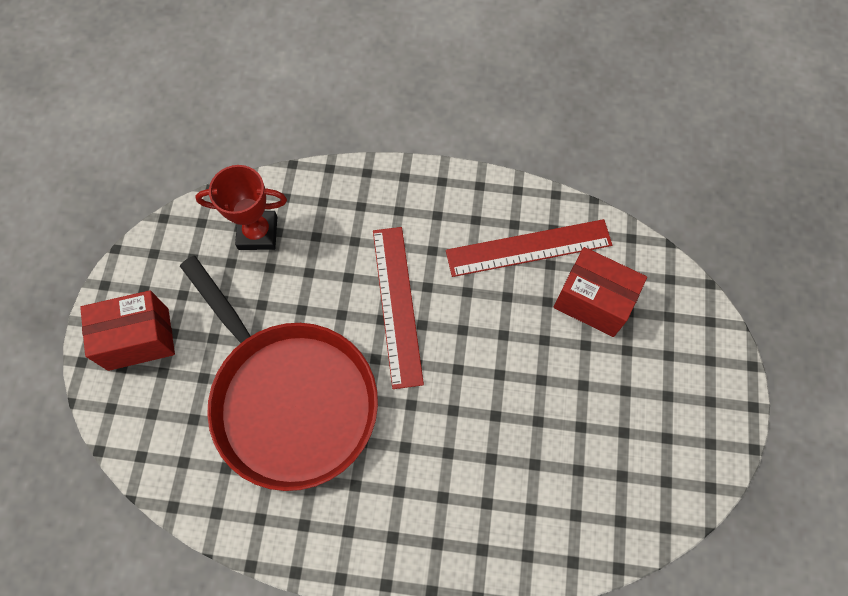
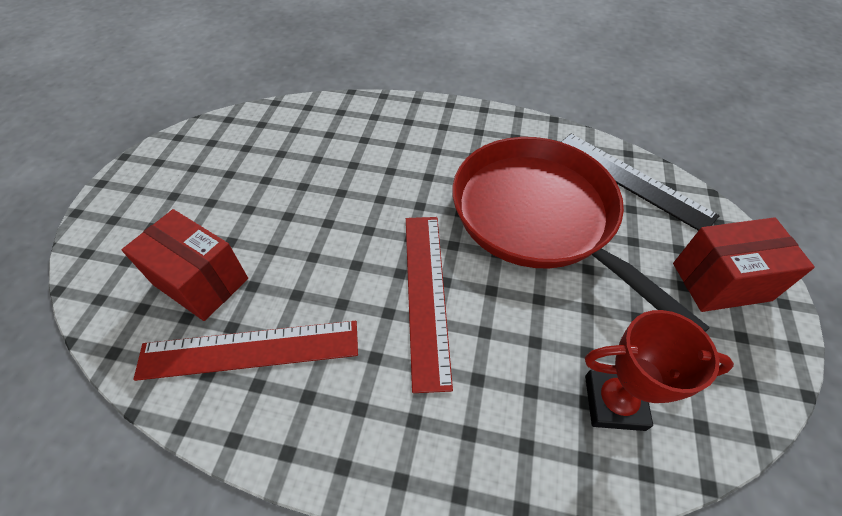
camera: 175 degrees left, 15 degrees down
(182, 460) = (631, 180): none -> black ruler

